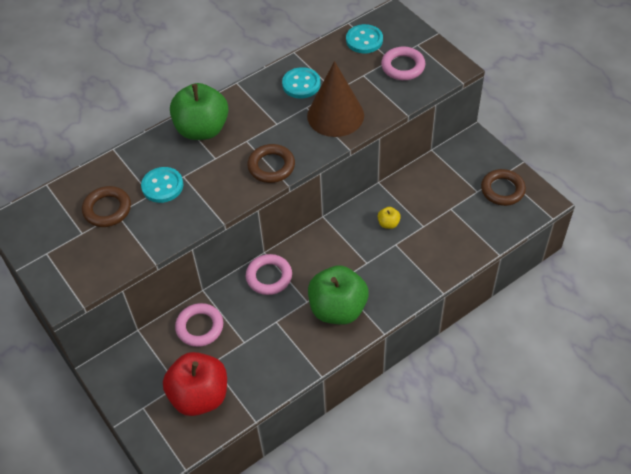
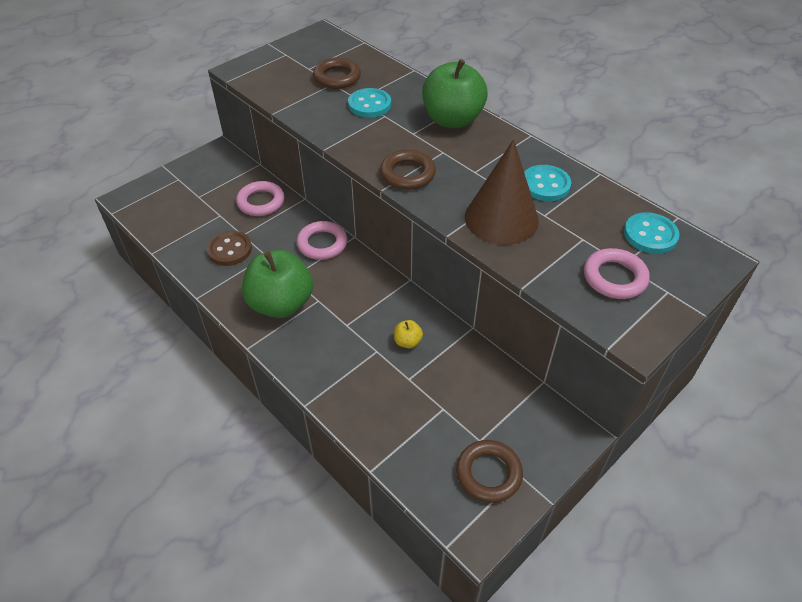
camera: 80 degrees right, 5 degrees down
(199, 396) = (185, 212): red apple -> none
(263, 352) = (229, 249): none -> brown button

